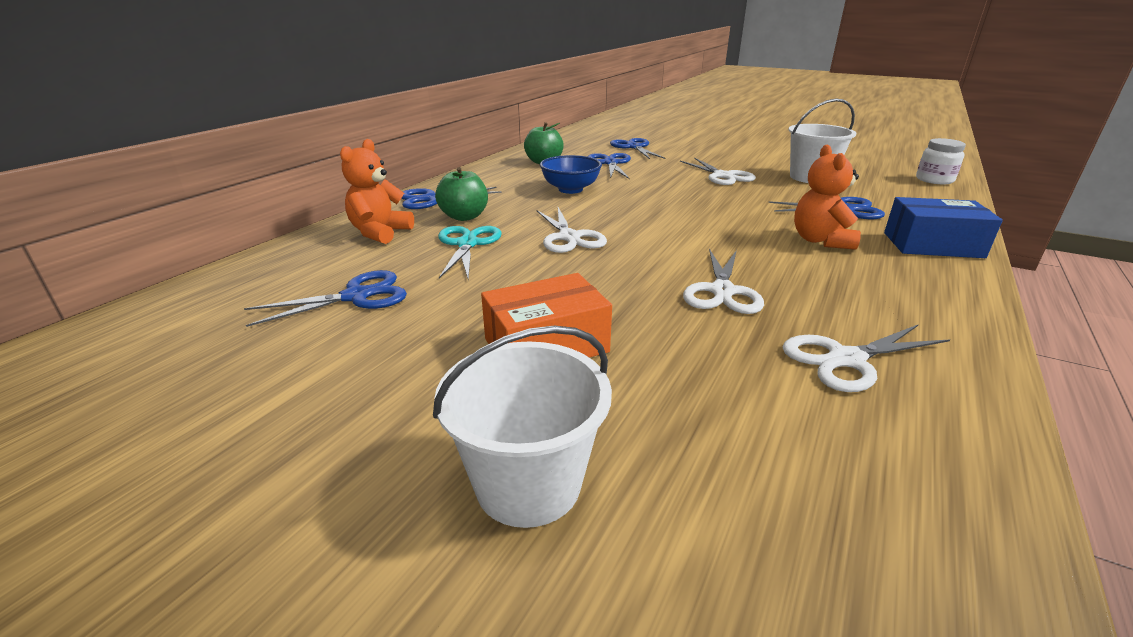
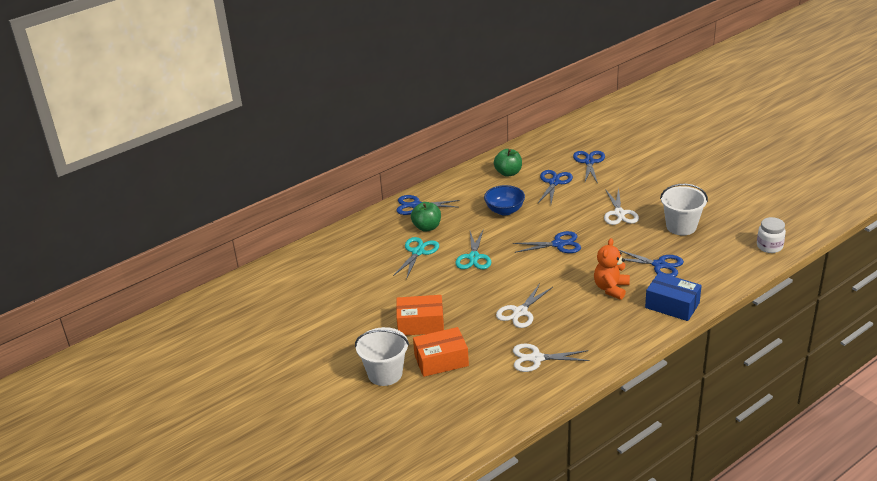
camera: 25 degrees right, 5 degrees up
(357, 296) = (354, 279): blue scissors -> blue scissors (558, 244)
(380, 233) = (377, 233): orange teddy bear -> none
(569, 237) = (474, 257): white scissors -> turquoise scissors
(653, 411) = (441, 360): none -> orange box

